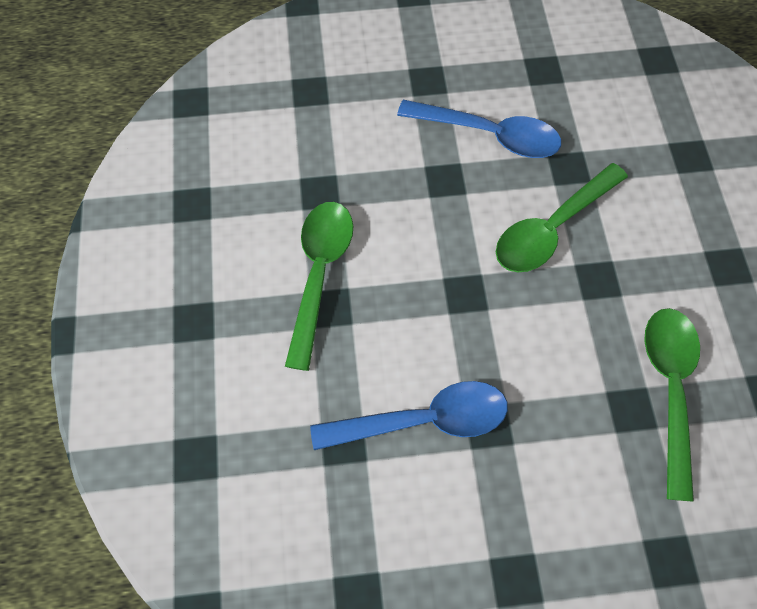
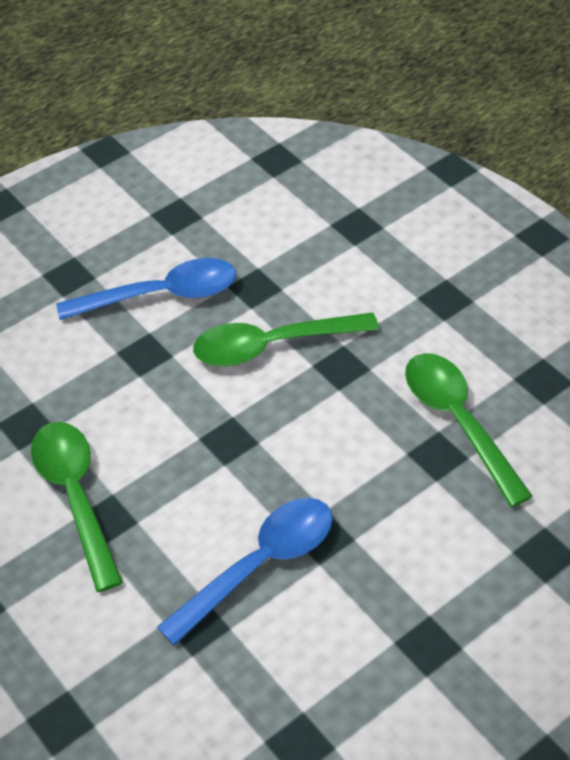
camera: 30 degrees left, 15 degrees down
(551, 228) = (272, 346): green spoon -> green spoon turned 60 degrees clockwise

